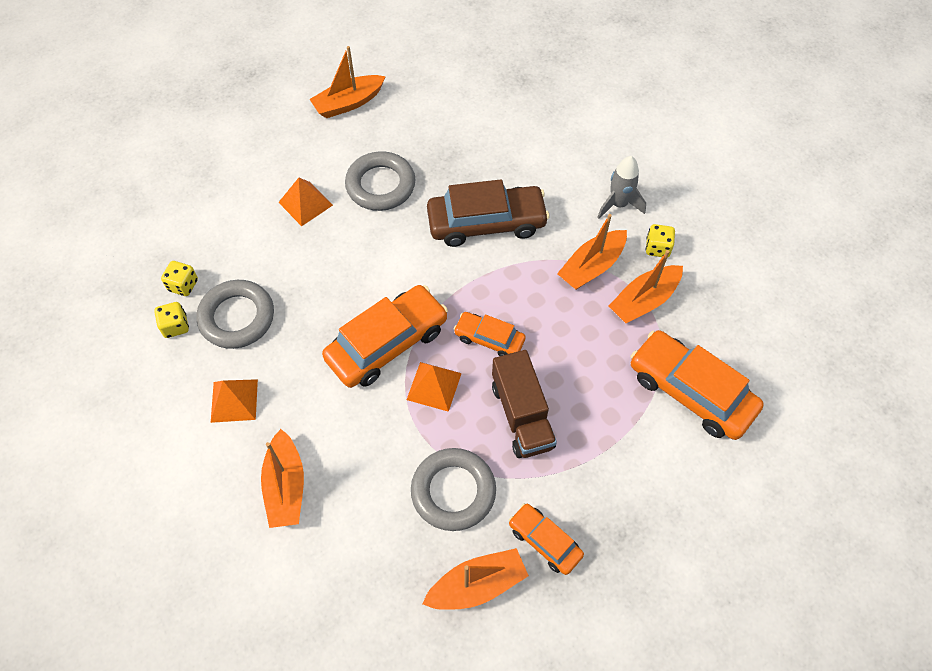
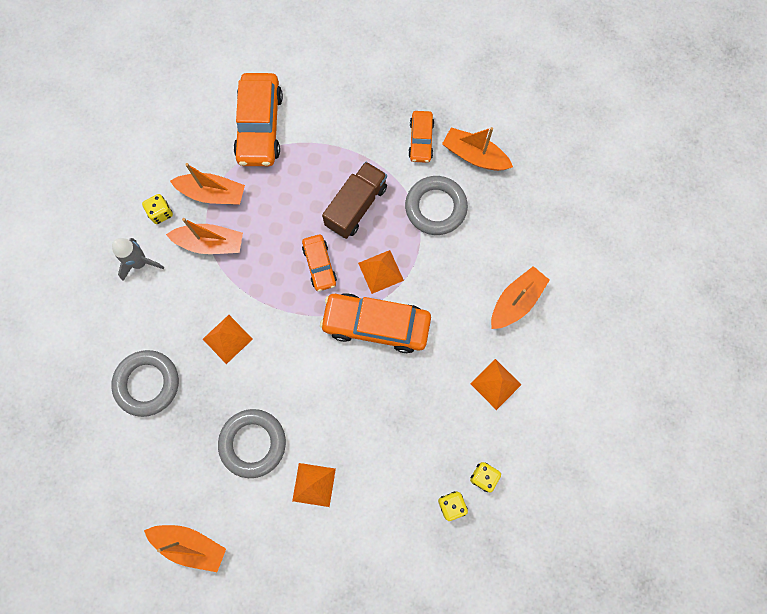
camera: 130 degrees left, 15 degrees up
(237, 317) = (441, 441): grey ring -> grey ring (147, 383)
(486, 223) = (227, 339): brown car -> orange pyramid

